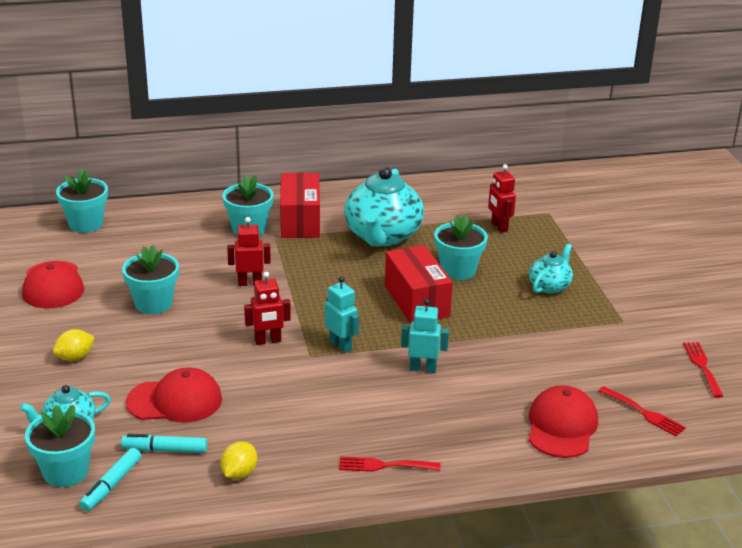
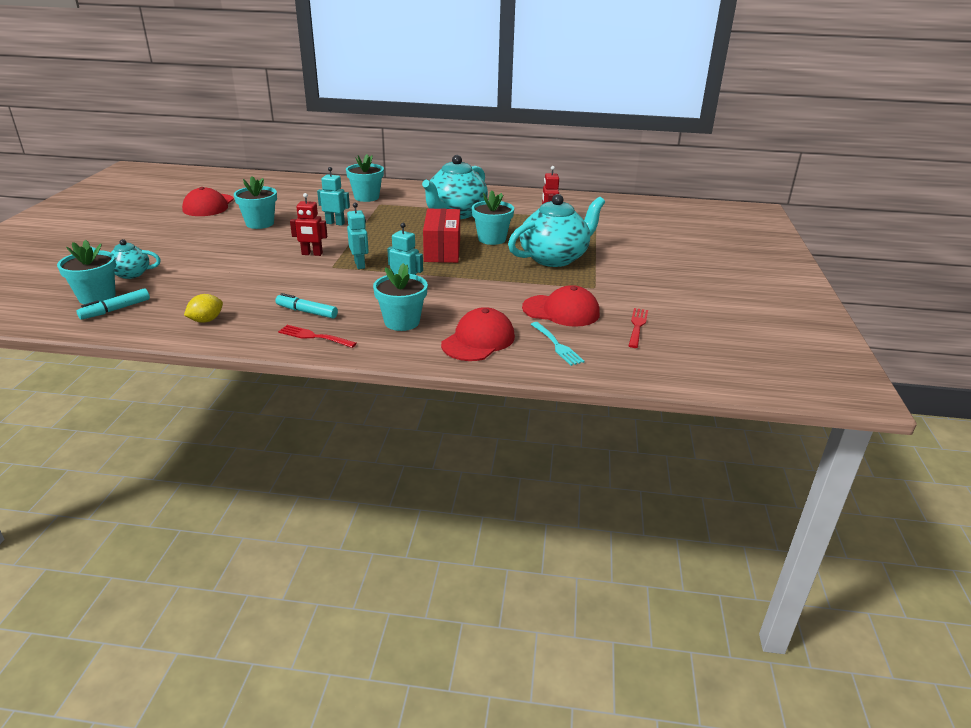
camera: 20 degrees right, 0 degrees up
(75, 357) = (177, 241): yellow lemon -> none
(86, 224) = (265, 181): turquoise flower pot -> turquoise flower pot (402, 322)
(165, 450) = (173, 298): turquoise marker -> turquoise marker (307, 312)
(175, 401) = (212, 274): red cap -> red cap (561, 311)
(250, 283) = (335, 223): red robot -> turquoise robot
(300, 221) = (406, 198): red box -> none
(549, 286) = (554, 258): turquoise teapot -> turquoise teapot, size x1.94
(643, 413) = (557, 345): red fork -> turquoise fork

